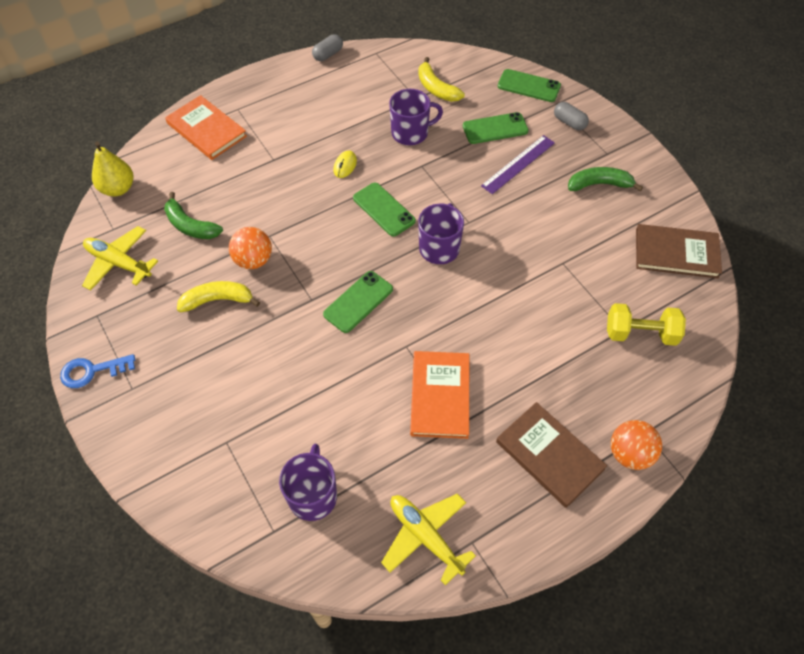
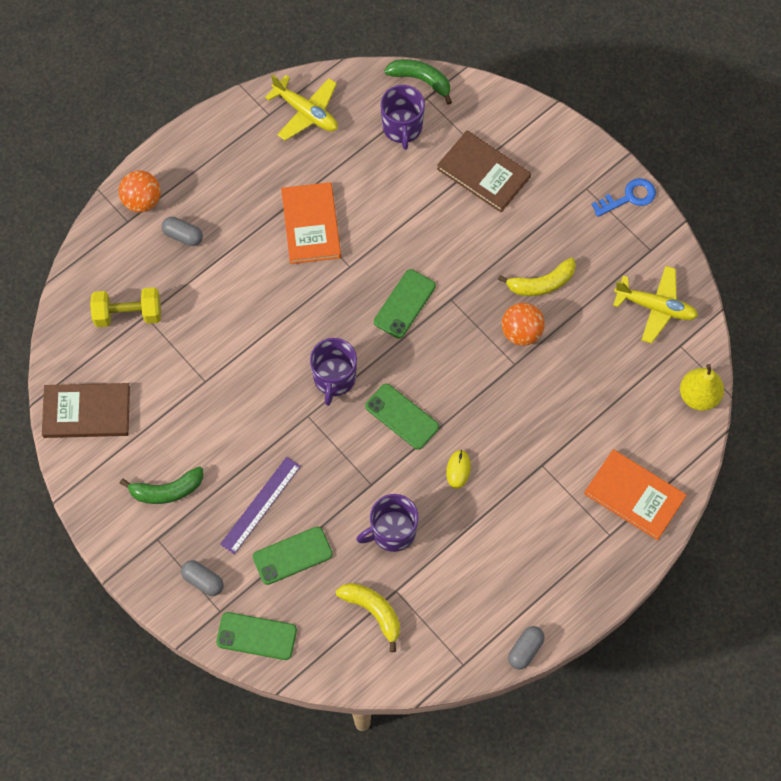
camera: 170 degrees right, 10 degrees up
(190, 226) = (601, 362): green banana -> green banana (421, 80)
(549, 455) = (210, 189): brown book -> brown book (483, 173)
(582, 406) = (183, 236): none -> grey capsule

